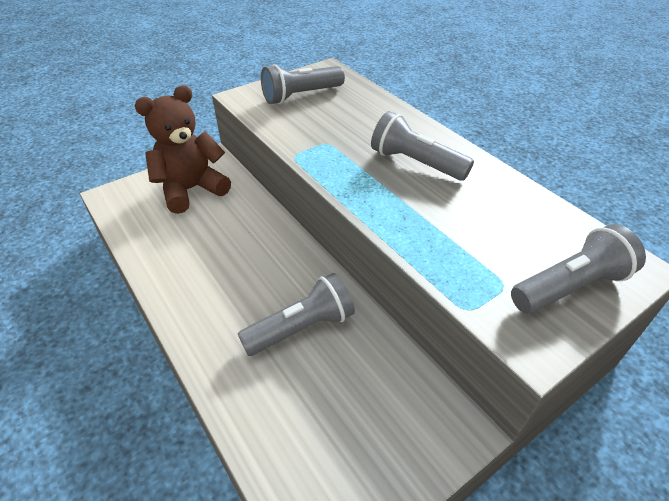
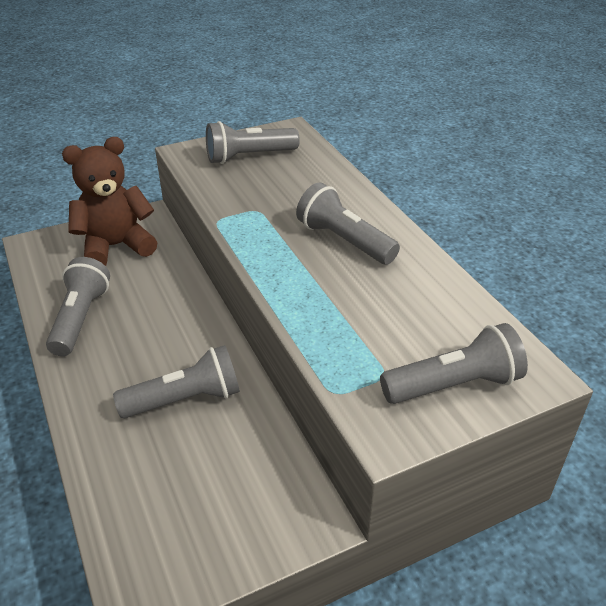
camera: 10 degrees right, 5 degrees down
(178, 261) = (80, 318): none -> grey flashlight

